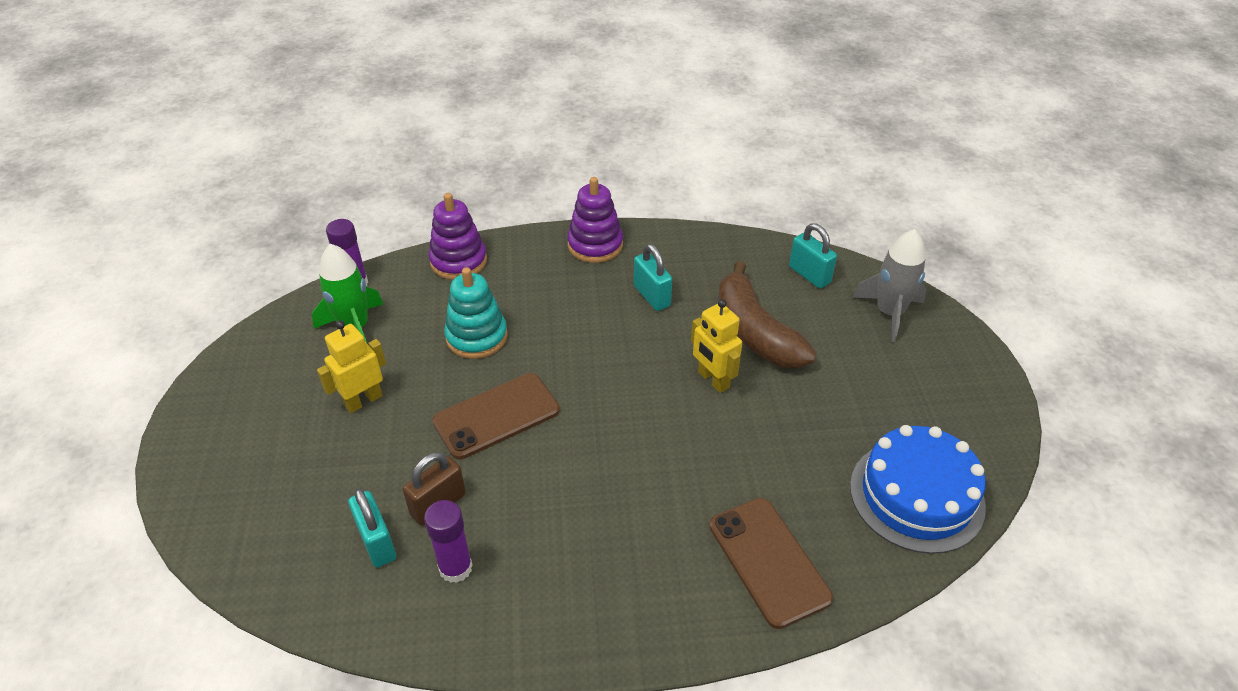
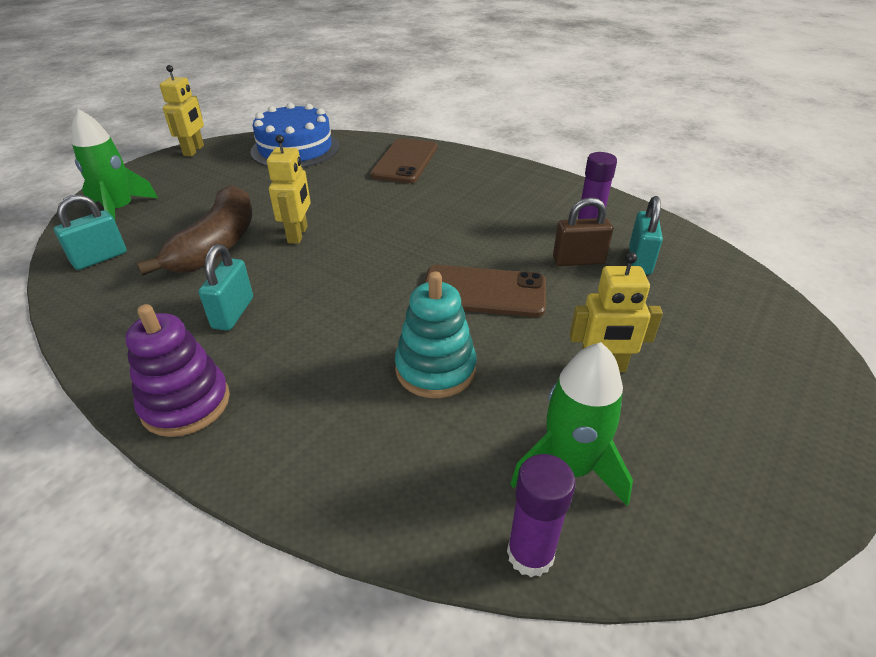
camera: 140 degrees left, 5 degrees down
(458, 261) = (356, 493): purple stacking toy -> none
(809, 275) = (100, 258): turquoise padlock -> turquoise padlock turned 45 degrees clockwise
(889, 313) = (120, 210): grey rocket -> green rocket
(1000, 417) = (194, 150): none -> yellow robot

